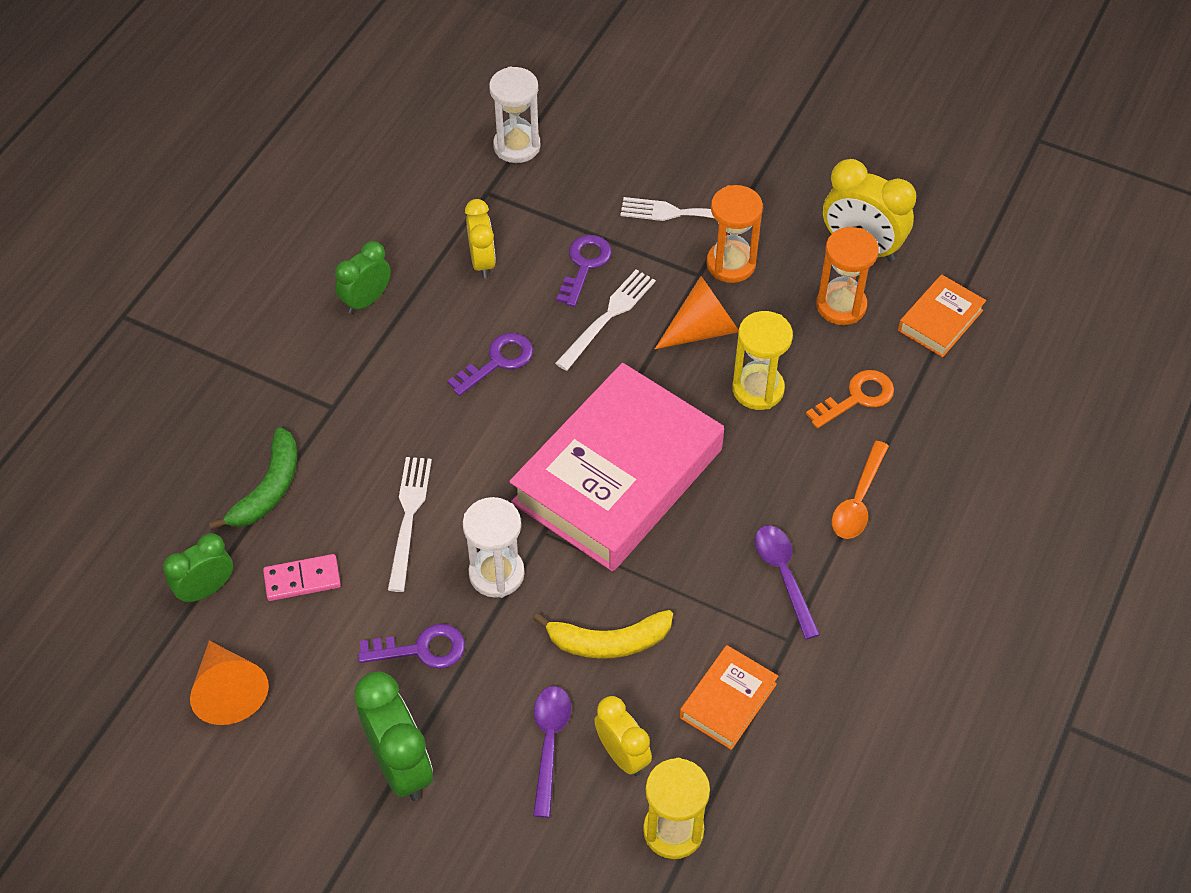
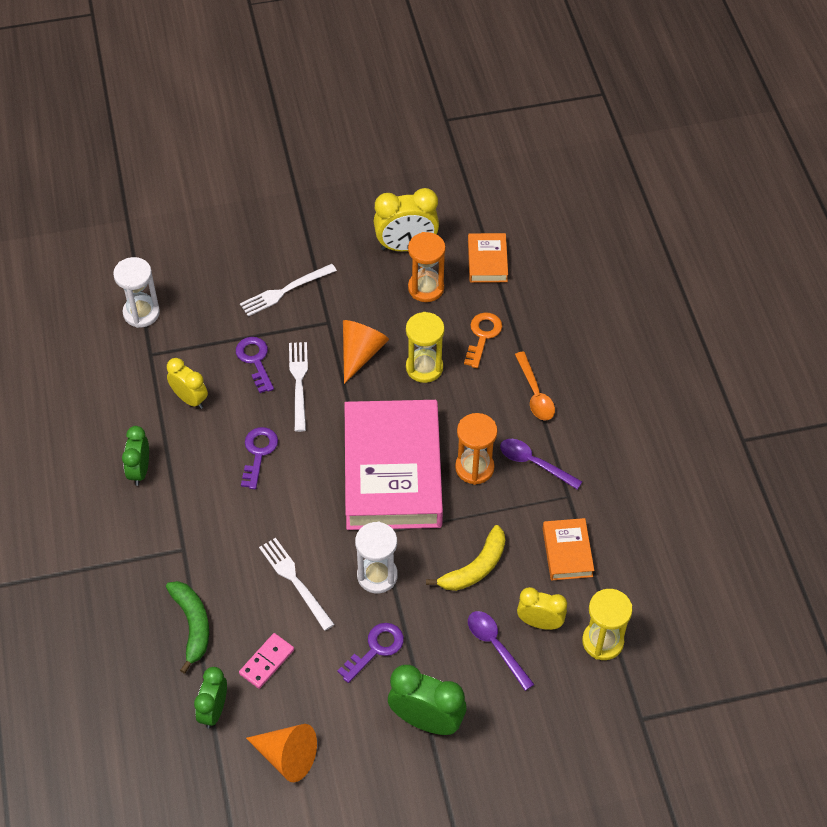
camera: 40 degrees left, 0 degrees up
(731, 264) = (341, 304): orange hourglass -> orange hourglass (474, 468)

